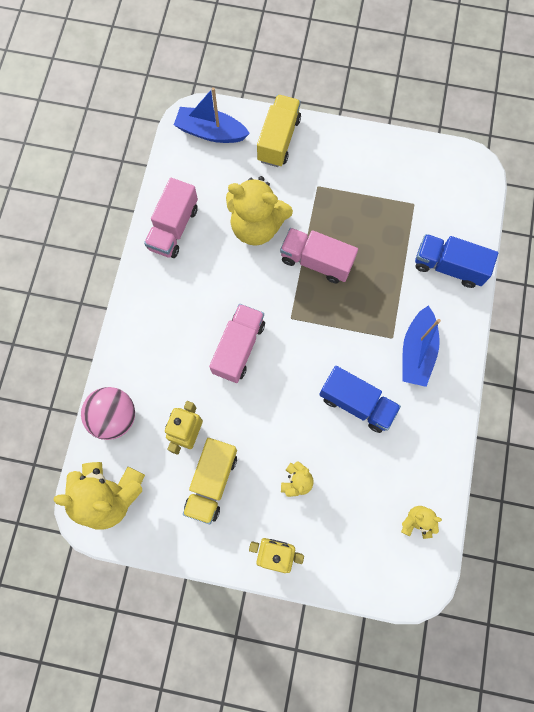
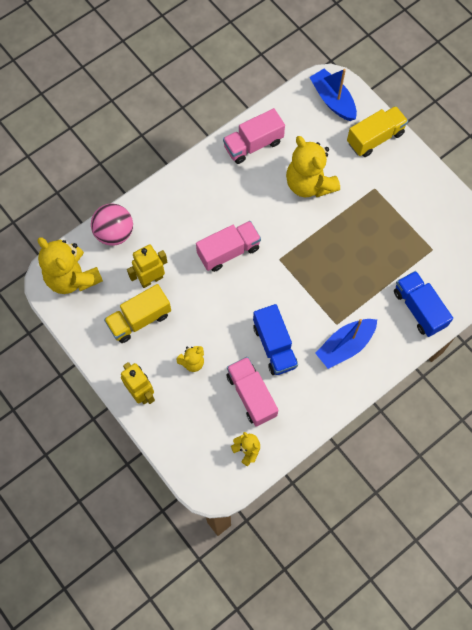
camera: 40 degrees right, 5 degrees down
(316, 261) = (329, 236): pink truck -> pink truck (251, 395)

